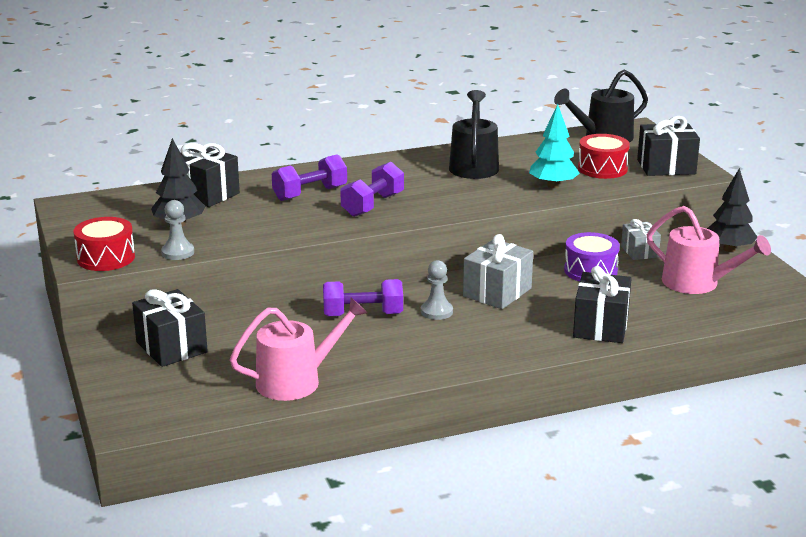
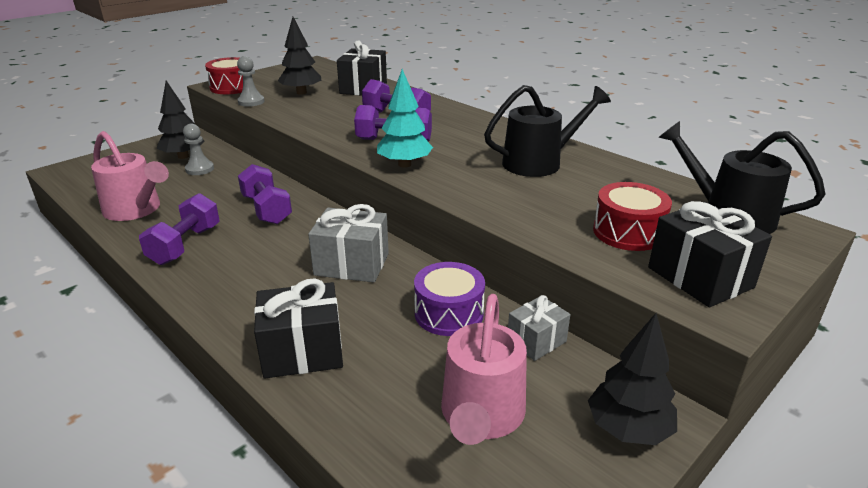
camera: 65 degrees right, 5 degrees up
(171, 347) = (183, 156): black gift -> black tree
(401, 359) = (185, 245): none -> purple dumbbell
(436, 312) = (290, 241): grey pawn -> grey pawn (199, 169)
(553, 186) = (536, 211): turquoise tree -> turquoise tree (404, 164)

